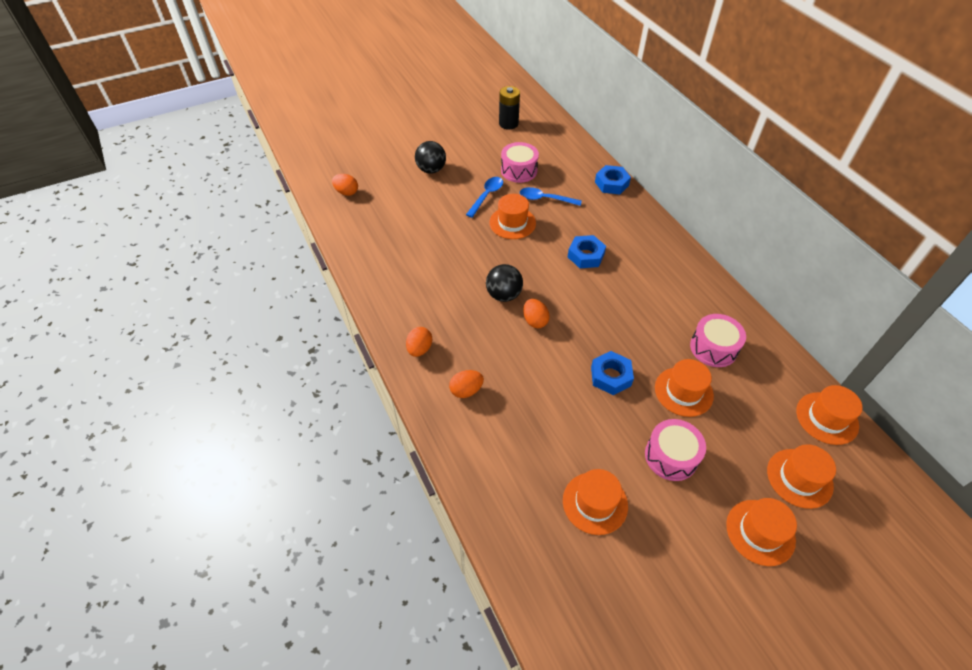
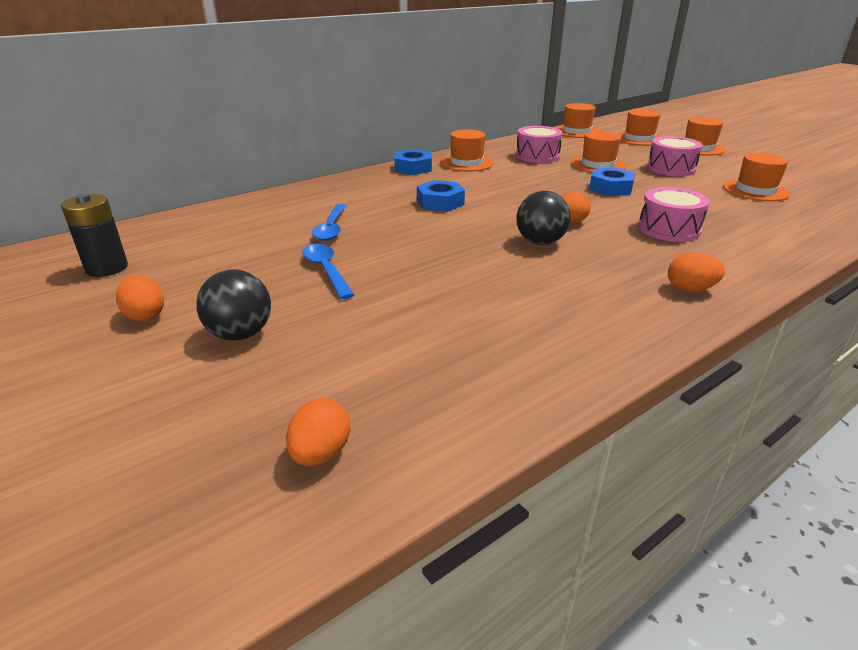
camera: 100 degrees left, 20 degrees down
(466, 390) = (715, 252): orange egg -> orange egg (145, 315)
(486, 196) = (326, 271): blue spoon -> blue spoon turned 45 degrees clockwise
(512, 223) = (390, 246): orange hat -> orange hat (466, 163)
(519, 170) = (257, 250): pink drum -> pink drum (668, 229)
(611, 183) = (296, 194): blue nut -> blue nut (413, 168)

